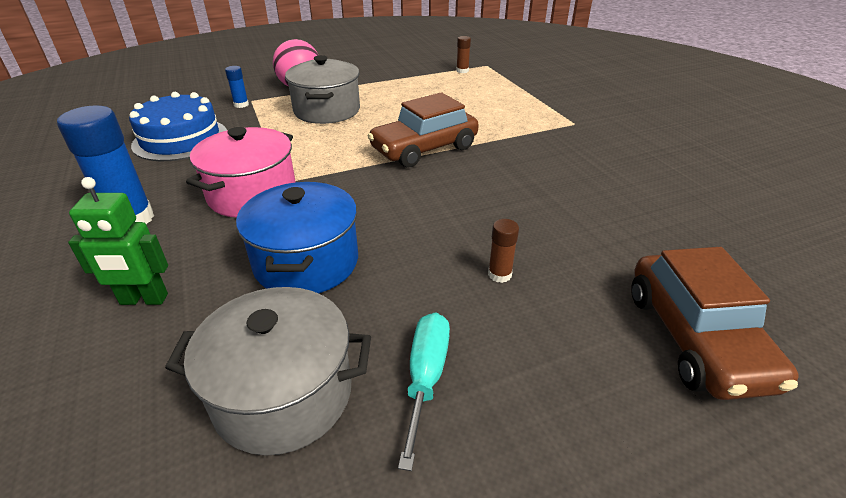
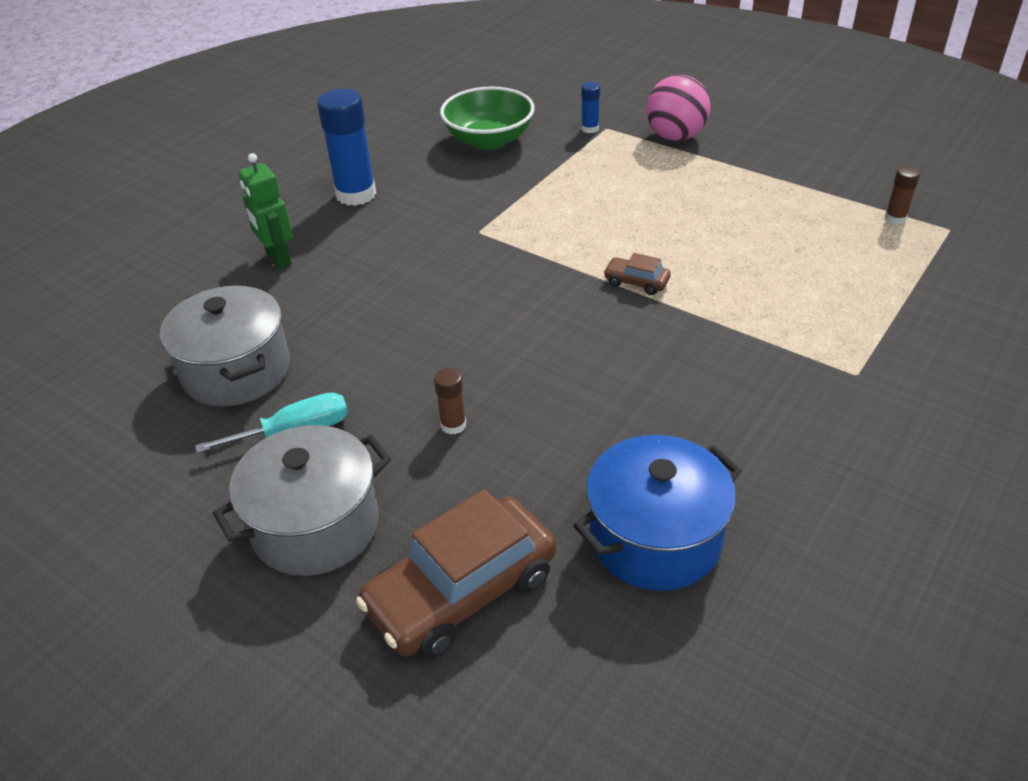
camera: 60 degrees right, 5 degrees up
(180, 139) = (489, 140): blue cake -> green bowl
(252, 194) = (443, 227): pink pot -> none
(306, 262) = (377, 307): blue pot -> blue pot (655, 538)
(327, 111) = (643, 181): grey pot -> grey pot (315, 525)
(424, 148) = (636, 282): brown car -> brown car, size x0.45

